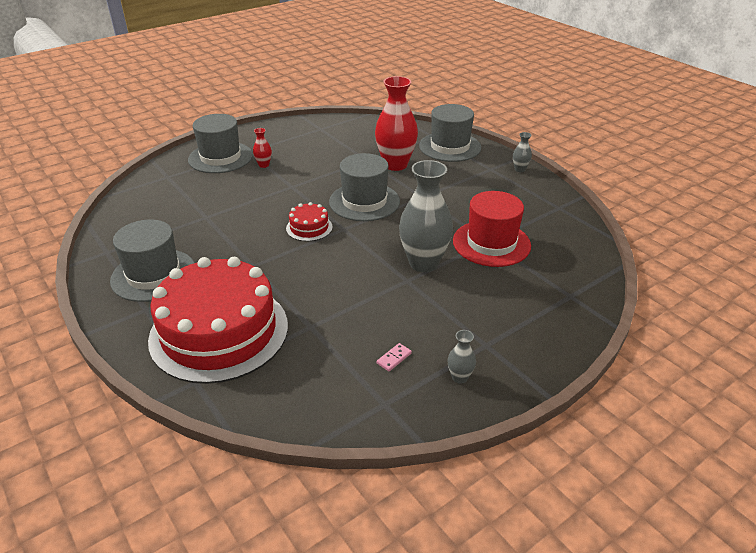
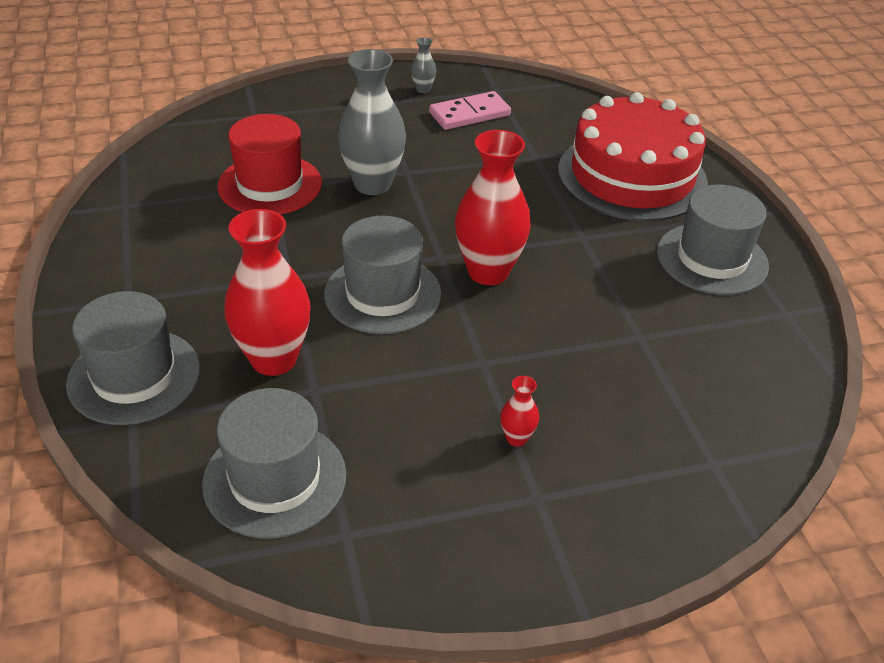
camera: 160 degrees left, 5 degrees up
(220, 157) = (601, 493): grey hat -> grey hat (275, 479)
(309, 227) = (488, 272): red cake -> red vase
(394, 358) = (469, 114): pink domino -> pink domino, size x2.23
(519, 169) = (86, 284): grey vase -> none

